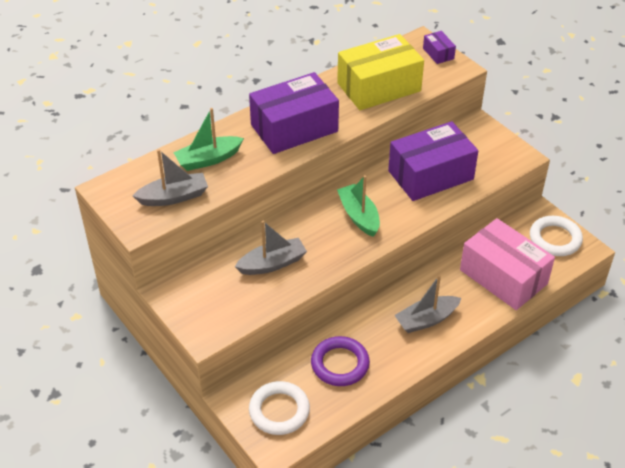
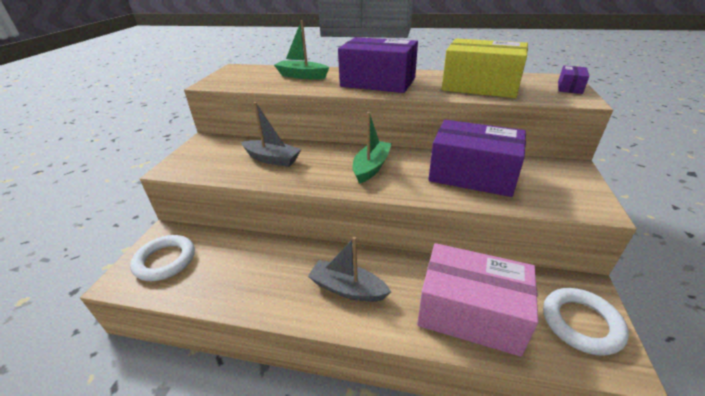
camera: 50 degrees right, 10 degrees down
(173, 197) = (251, 81): grey boat -> none
(340, 364) = (243, 265): purple ring -> none
(503, 276) = (470, 312): pink box -> pink box turned 75 degrees counterclockwise

